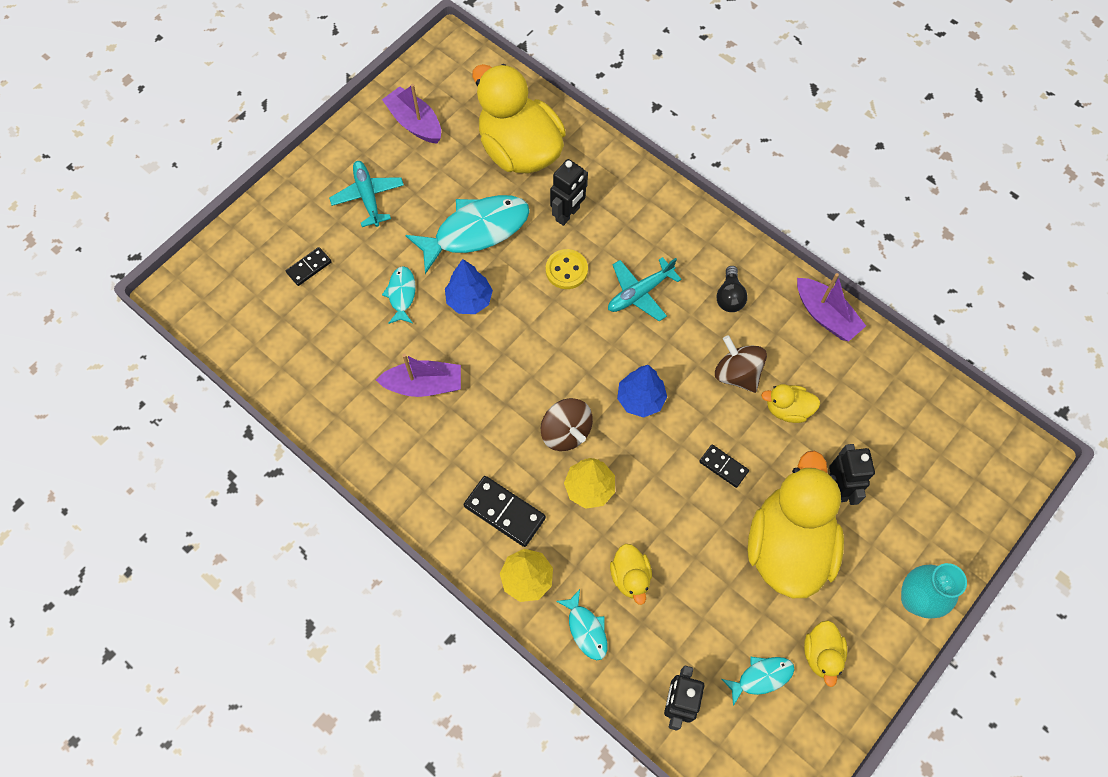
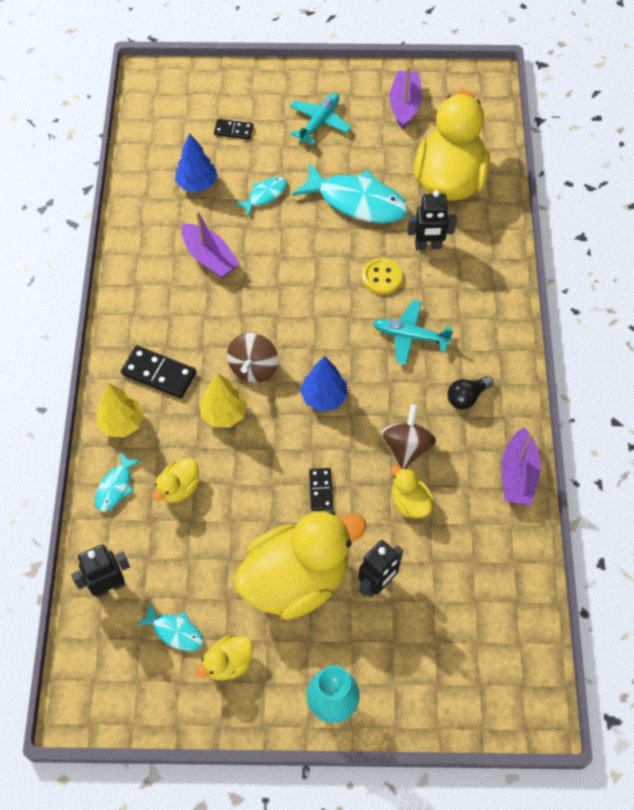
camera: 50 degrees right, 5 degrees down
(469, 300) = (299, 237): blue tree -> blue tree (197, 184)
(504, 512) = (159, 373): black domino -> black domino turned 60 degrees counterclockwise

